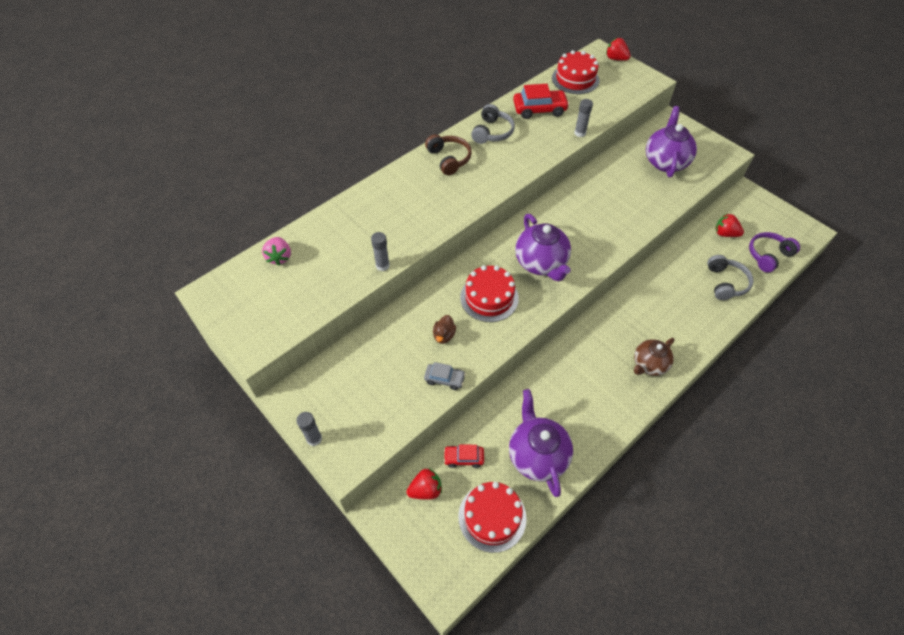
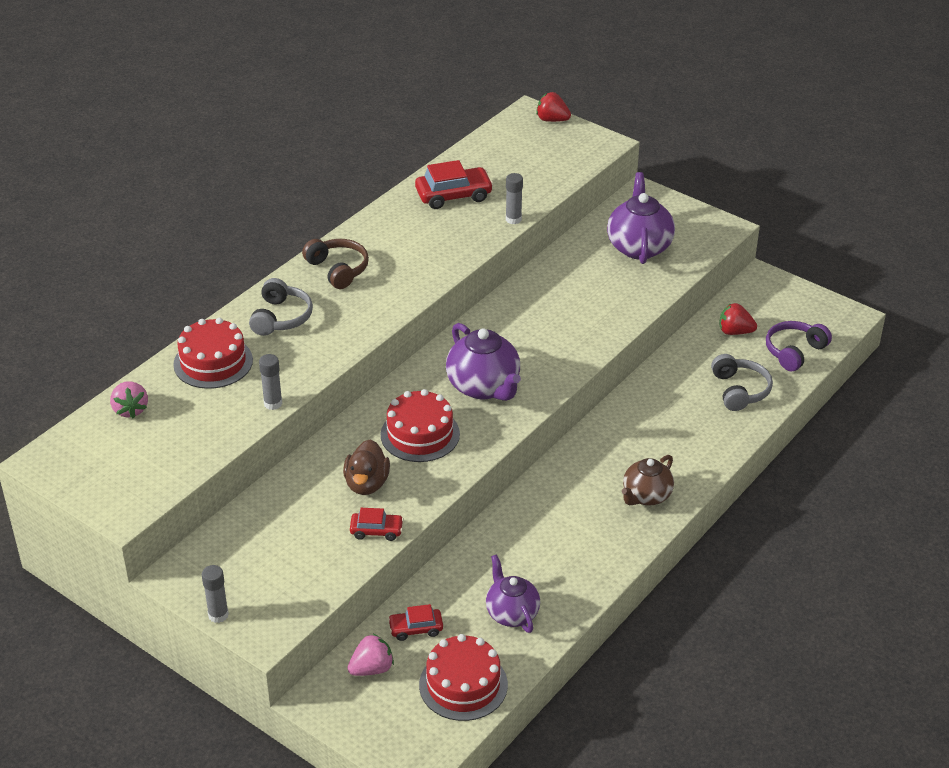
camera: 10 degrees left, 15 degrees down
(426, 490) = (371, 669): red strawberry -> pink strawberry
(444, 335) = (367, 484): brown duck -> brown duck, size x1.52
(444, 379) = (376, 531): grey car -> red car
(492, 132) = (392, 230): grey headphones -> grey headphones (281, 317)
(537, 455) = (511, 613): purple teapot -> purple teapot, size x0.66
(575, 79) = (498, 152): red cake -> red cake (213, 362)

